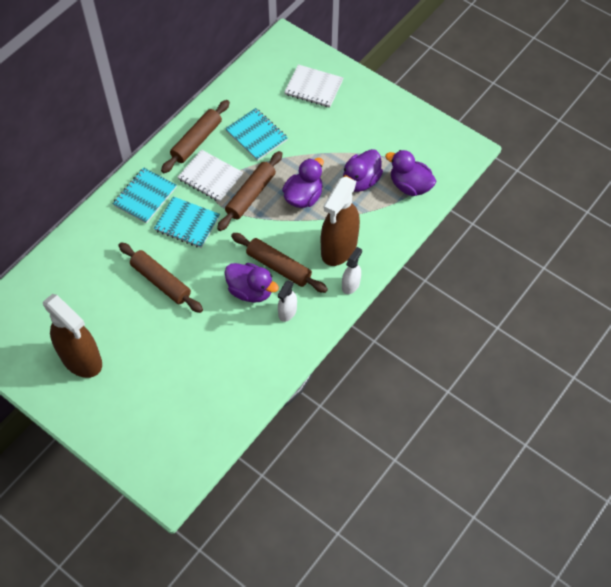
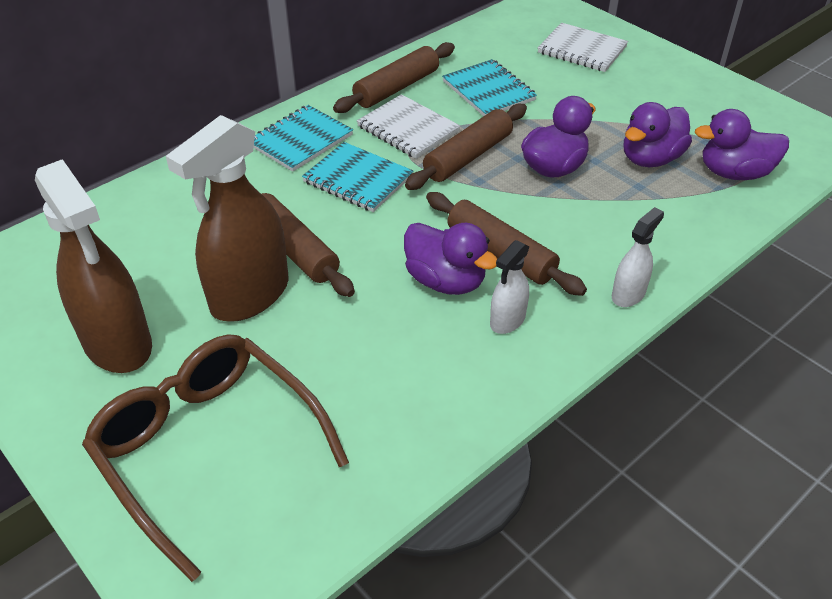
camera: 10 degrees right, 15 degrees down
(148, 411) = (207, 448): none -> brown glasses
(339, 248) = (609, 240): brown spray bottle -> brown spray bottle (249, 295)
(410, 186) = (734, 173): purple duck -> purple duck turned 45 degrees counterclockwise

